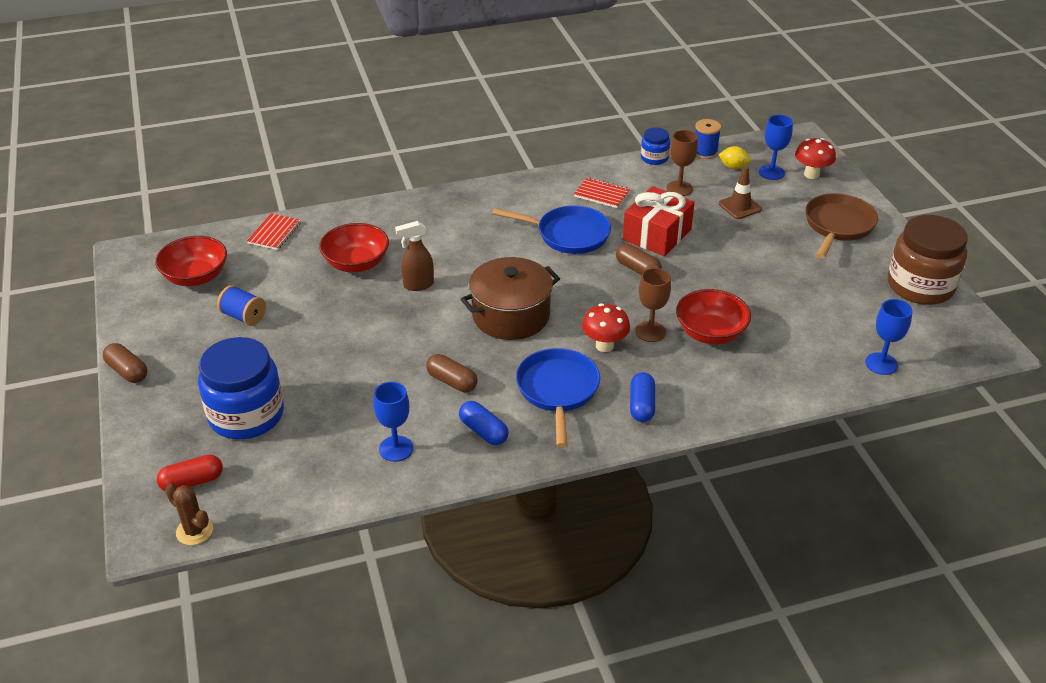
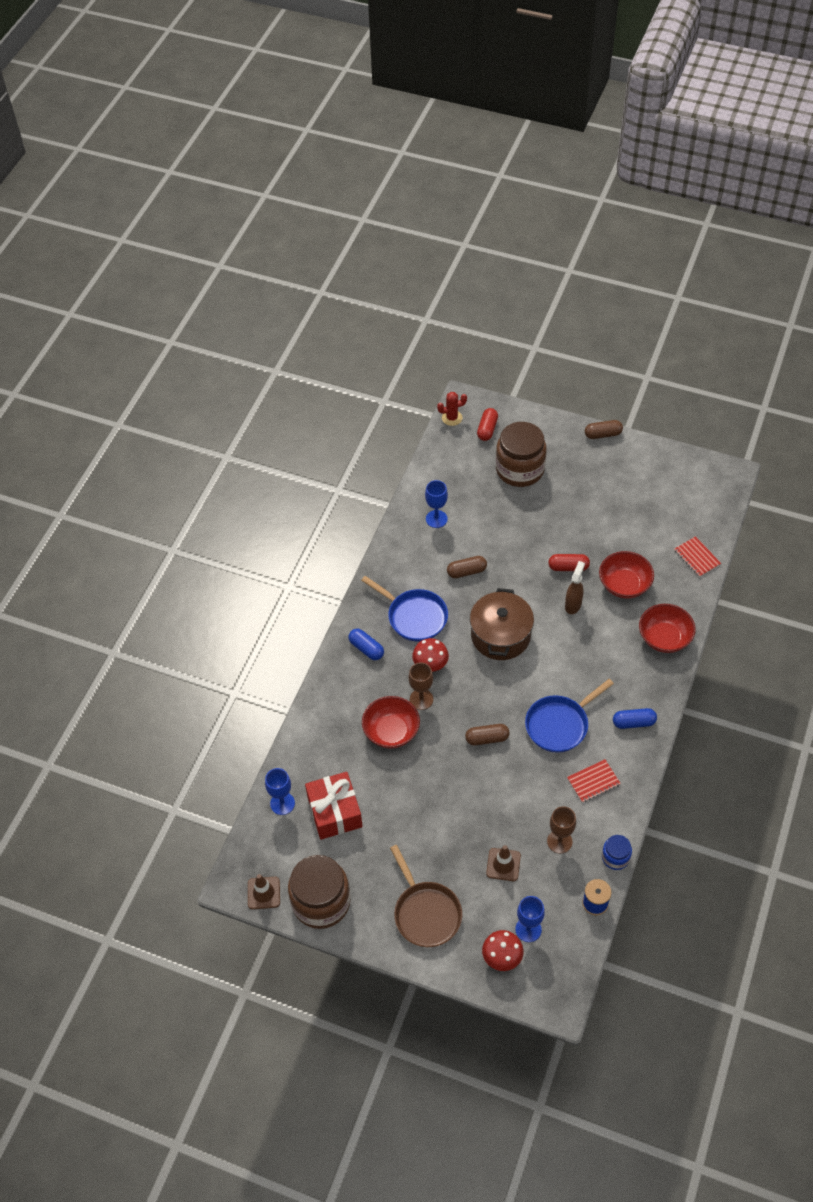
camera: 130 degrees right, 15 degrees up
(194, 531) = (452, 418): brown cactus -> red cactus
(196, 277) = (675, 497): red bowl -> red bowl (664, 638)
(243, 316) = (612, 504): blue spool -> none
(246, 415) = (520, 469): blue jar -> brown jar
(369, 309) = (568, 567): none -> red capsule
(483, 431) = (414, 563): blue capsule -> blue capsule (633, 722)
(657, 234) = (515, 780): red gift -> red gift (334, 812)
(733, 167) = (558, 906): yellow lemon -> none
(968, 324) = (263, 893): none -> brown traffic cone

